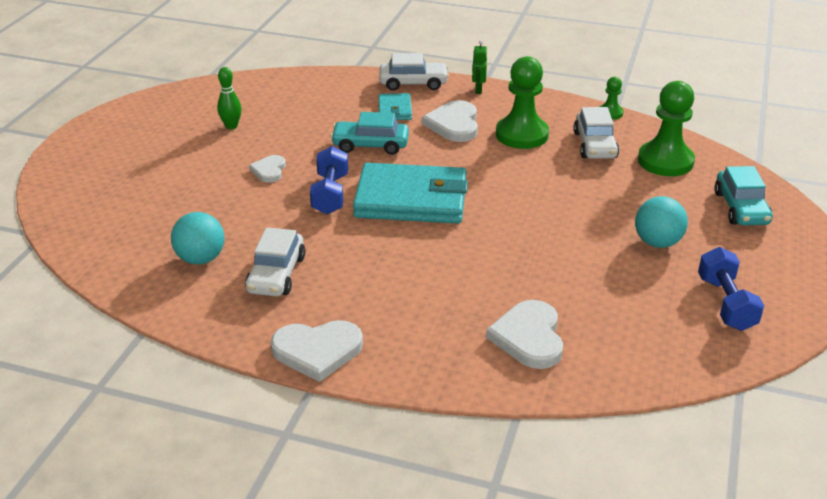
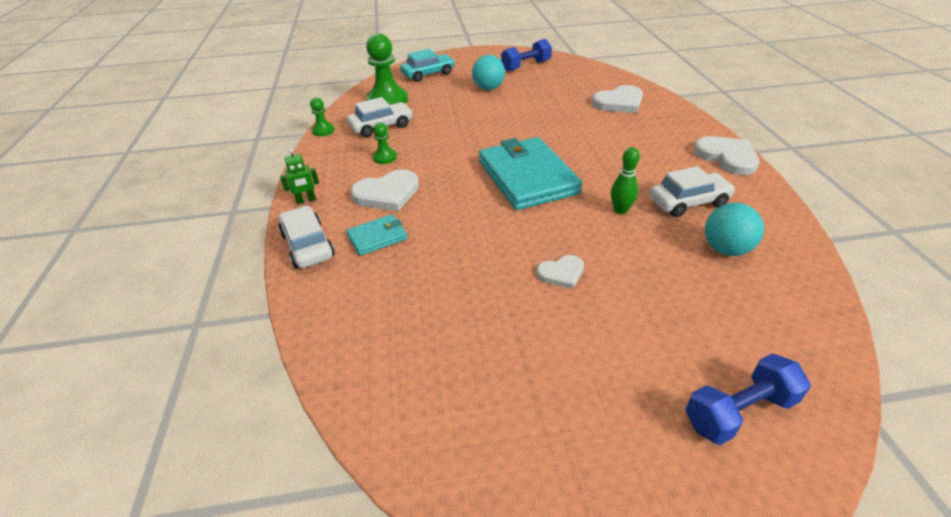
camera: 115 degrees left, 5 degrees up
(231, 126) = (499, 354): green bowling pin -> green bowling pin (620, 210)
(330, 194) = (561, 218): blue dumbbell -> blue dumbbell (739, 411)
(370, 145) = (460, 227): turquoise car -> none
(521, 135) = (385, 157): green pawn -> green pawn, size x0.49

